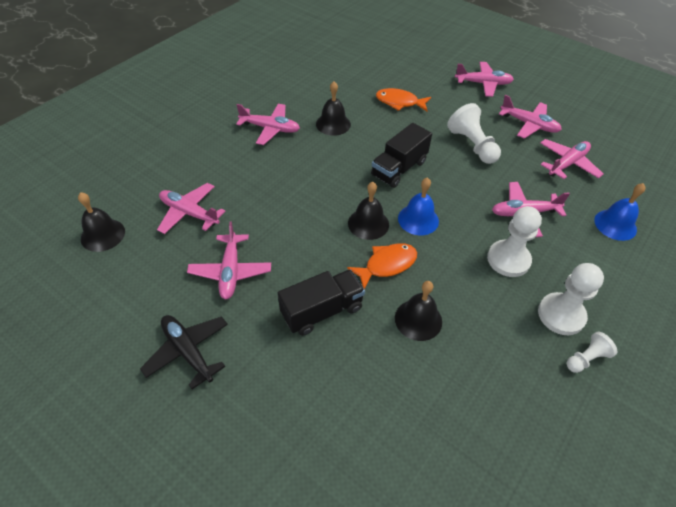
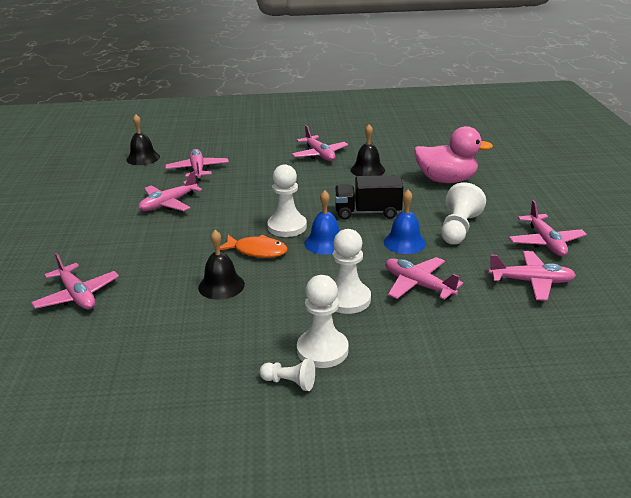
camera: 50 degrees right, 20 degrees down
(188, 352) = (89, 221): black plane -> none
(322, 311) = (178, 247): black truck -> none
(368, 223) = (287, 227): black bell -> white pawn
(399, 102) = (446, 180): orange fish -> pink duck
(483, 84) = (553, 200): pink plane -> pink plane (77, 295)
(615, 224) = (494, 339): blue bell -> blue bell (404, 242)

